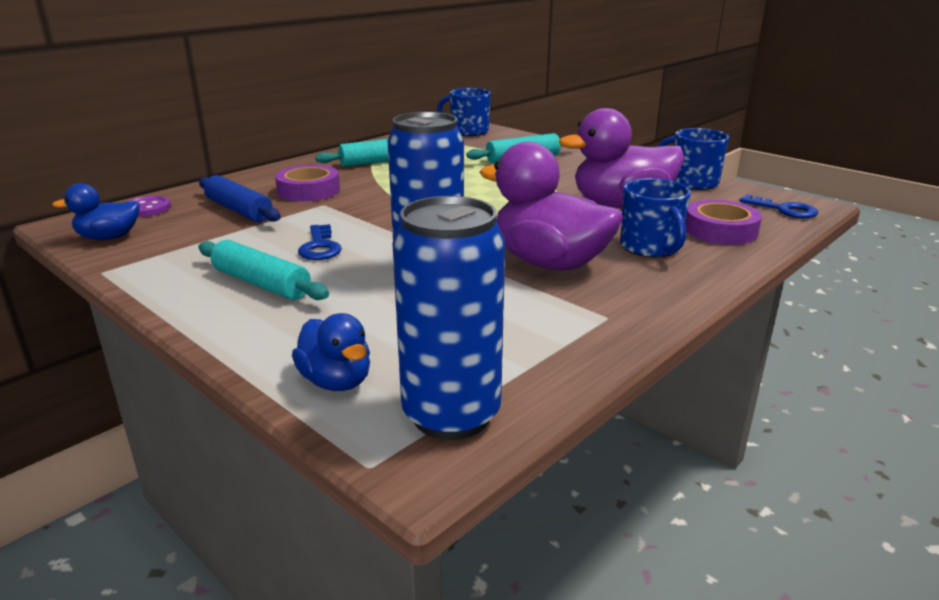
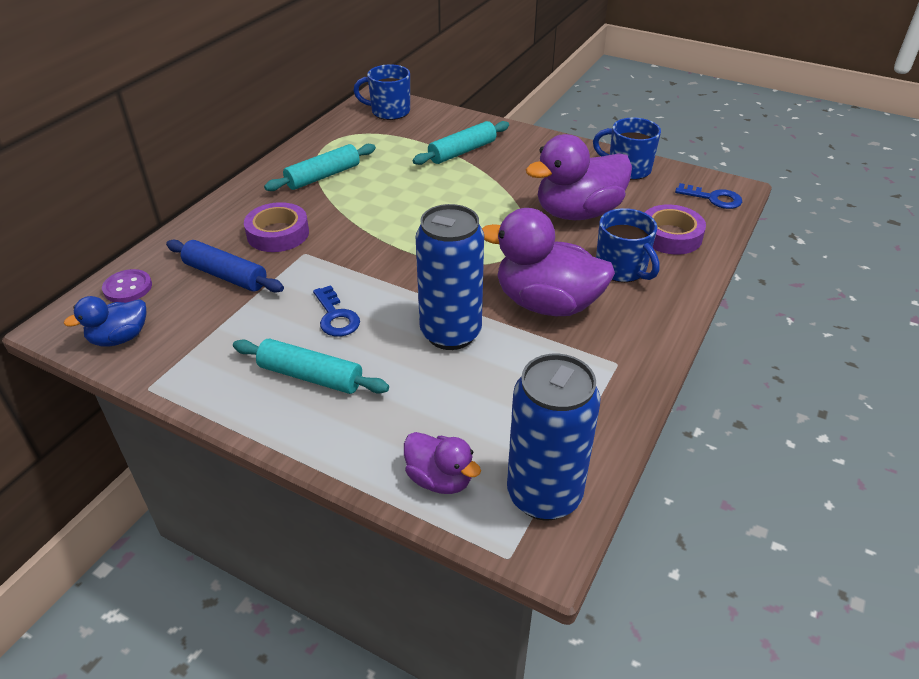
camera: 15 degrees left, 15 degrees up
(336, 381) = (439, 479): blue duck -> purple duck

